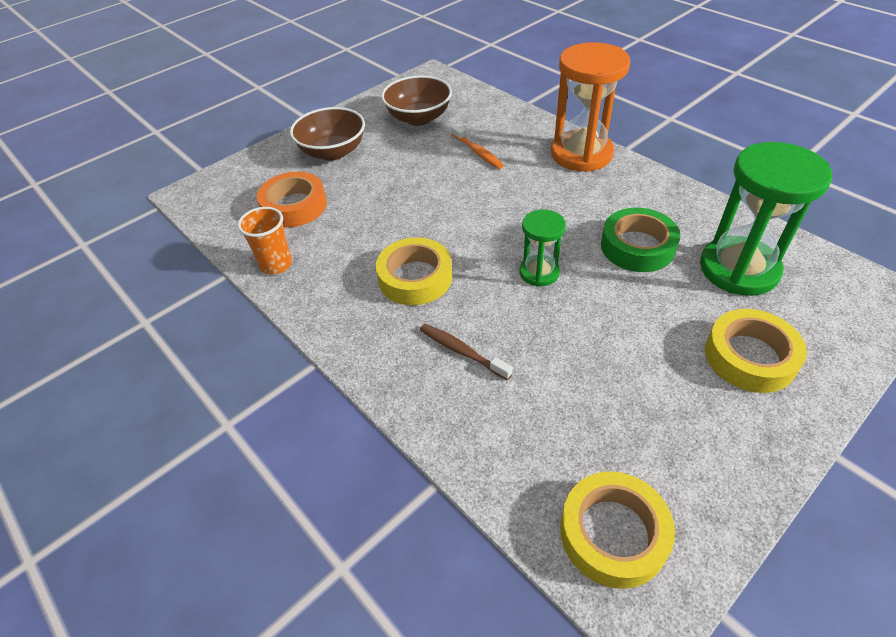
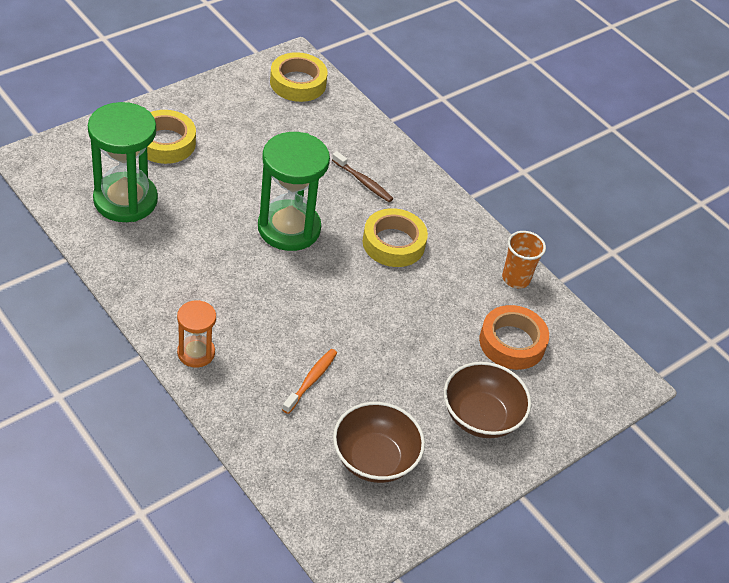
camera: 175 degrees right, 0 degrees up
(477, 152) = (311, 380): orange toothbrush -> orange toothbrush turned 60 degrees clockwise
(539, 272) = (289, 228): green hourglass -> green hourglass, size x1.86
(581, 154) = (196, 353): orange hourglass -> orange hourglass, size x0.54
(637, 246) = (196, 235): green tape -> none

